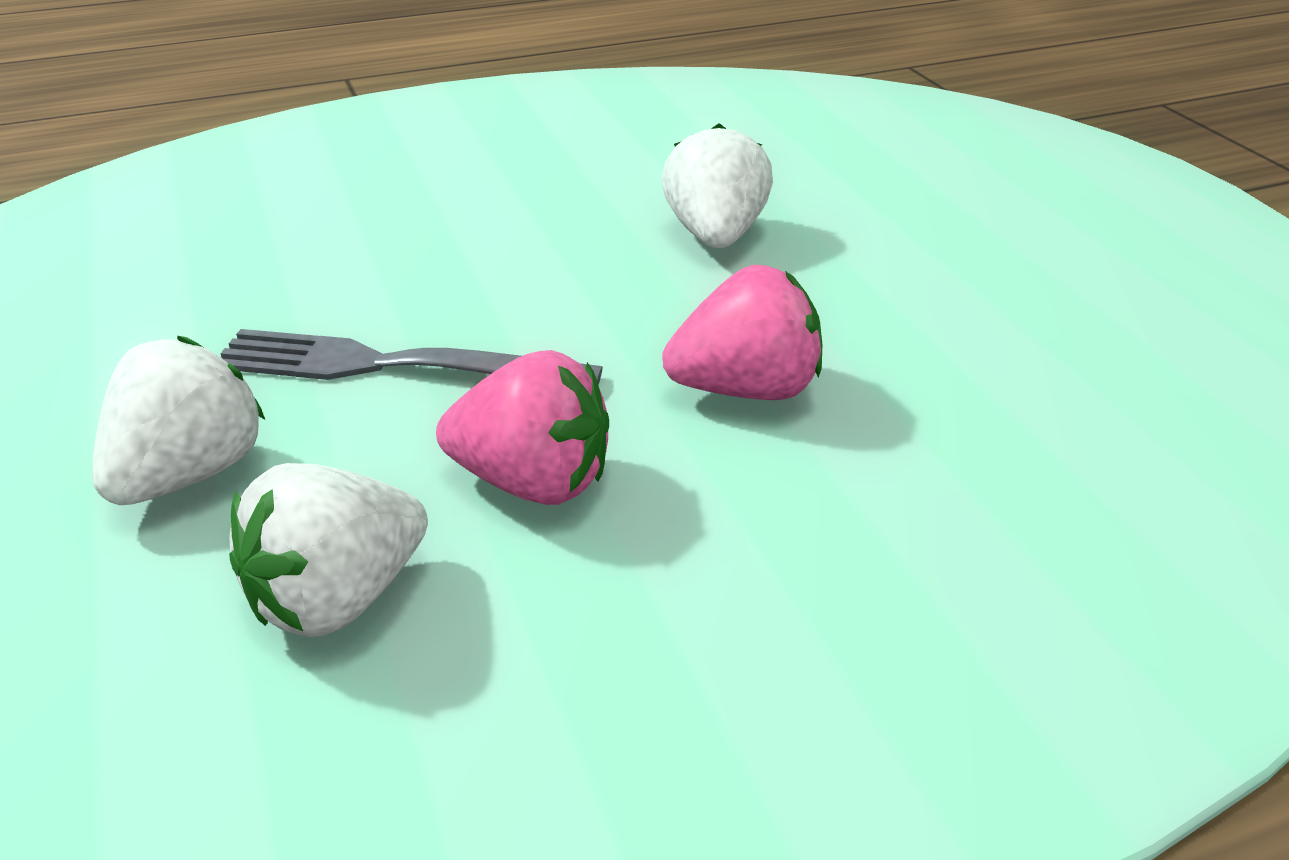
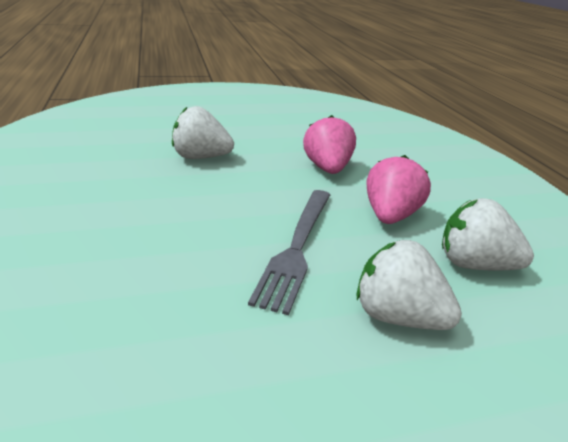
camera: 85 degrees left, 5 degrees down
(338, 599) = (474, 264): white strawberry -> white strawberry turned 150 degrees clockwise

